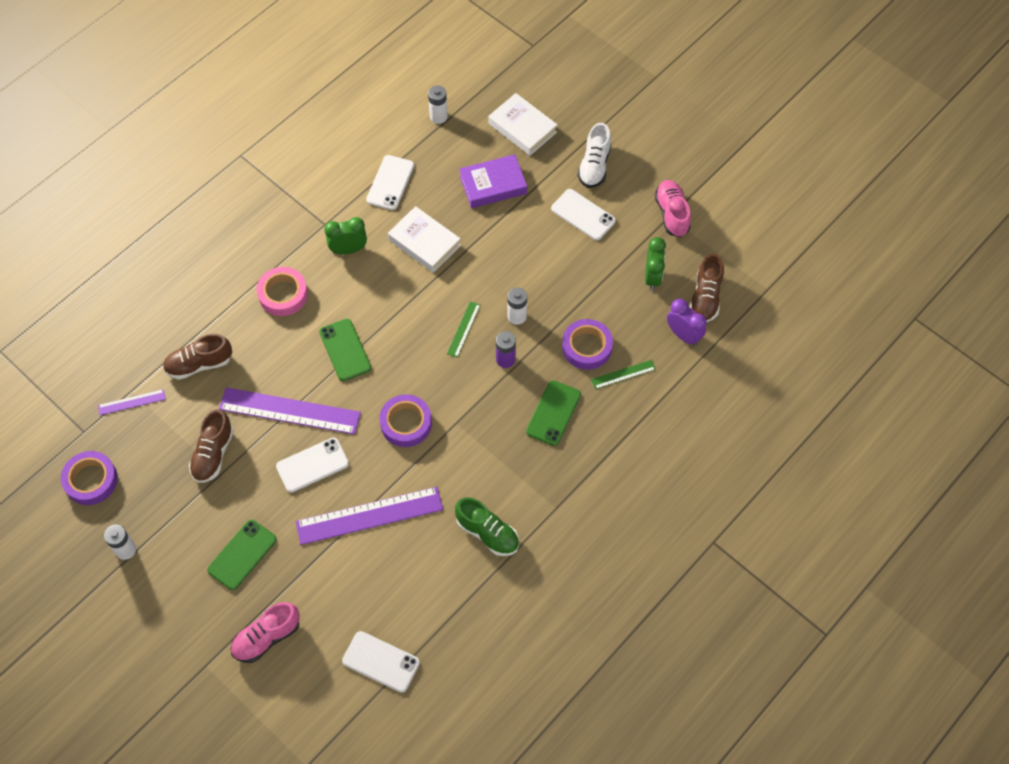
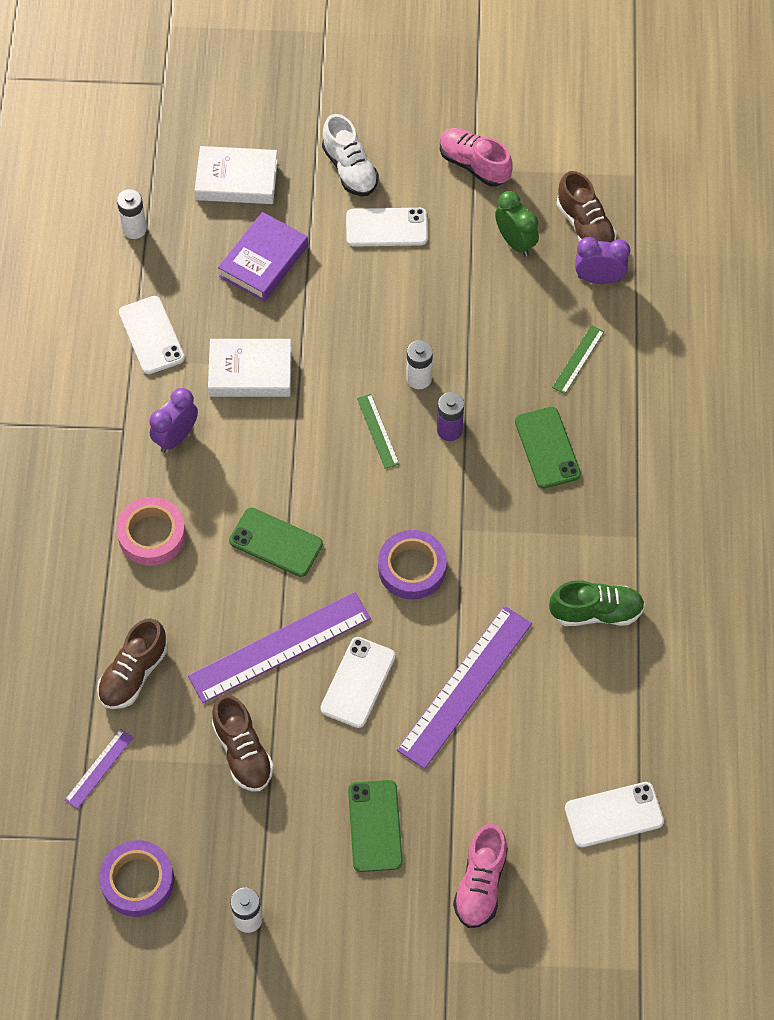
camera: 40 degrees left, 0 degrees up
(348, 249) = (176, 437): green clock -> purple clock
(587, 347) = (517, 358): purple tape -> none

